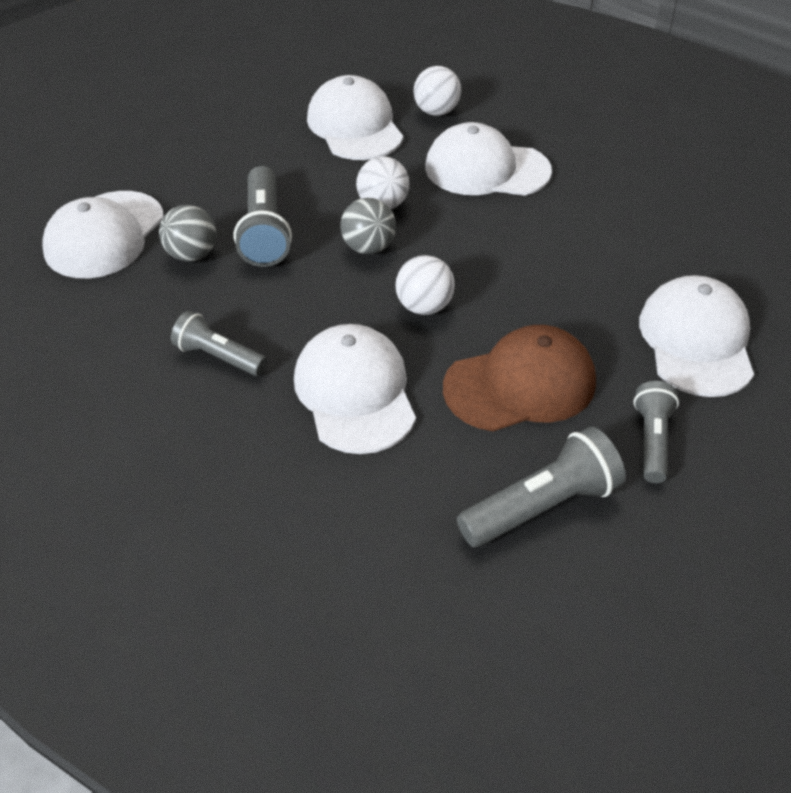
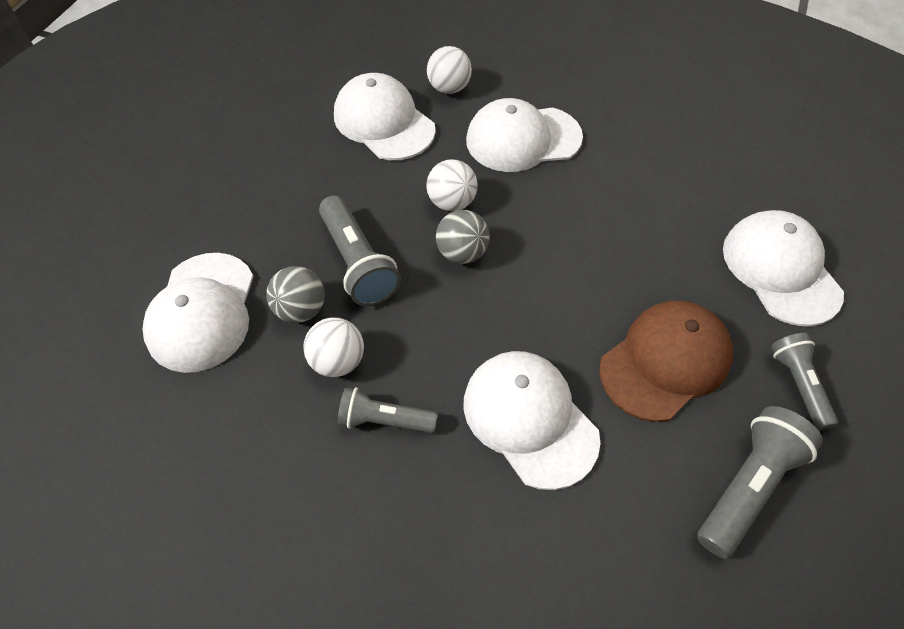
camera: 20 degrees left, 10 degrees up
(424, 307) = (543, 303): white ball -> white ball (338, 361)

